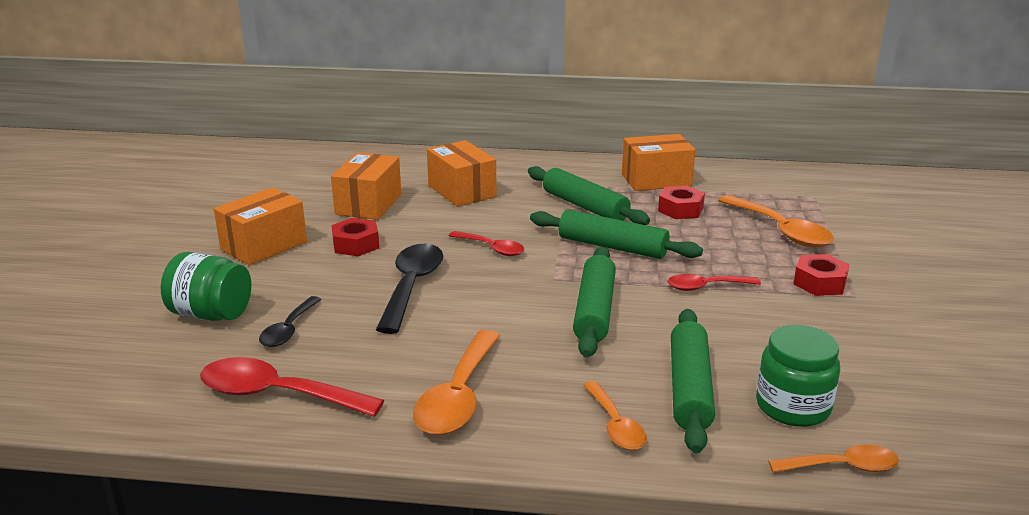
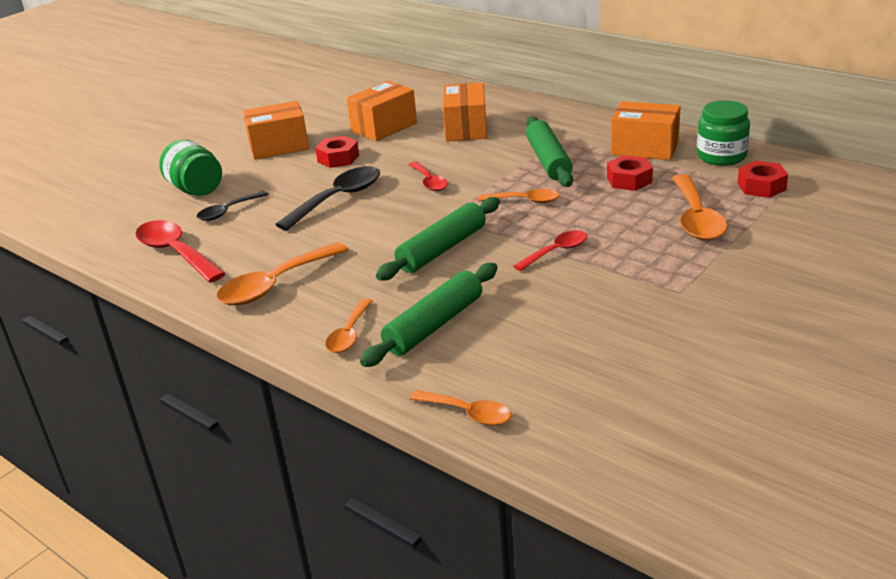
camera: 35 degrees right, 5 degrees up
(612, 247) = (525, 201): green rolling pin -> orange spoon
(706, 287) = (556, 252): red spoon -> red spoon turned 120 degrees clockwise
(792, 406) = (493, 361): green jar -> green jar (721, 156)
(819, 283) = (662, 273): red nut -> red nut (761, 186)

